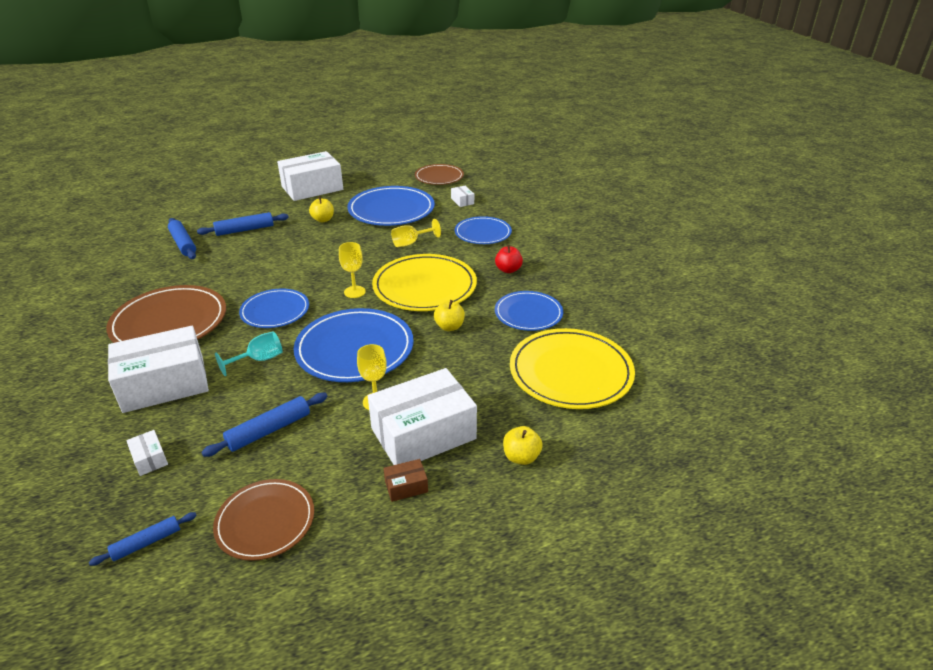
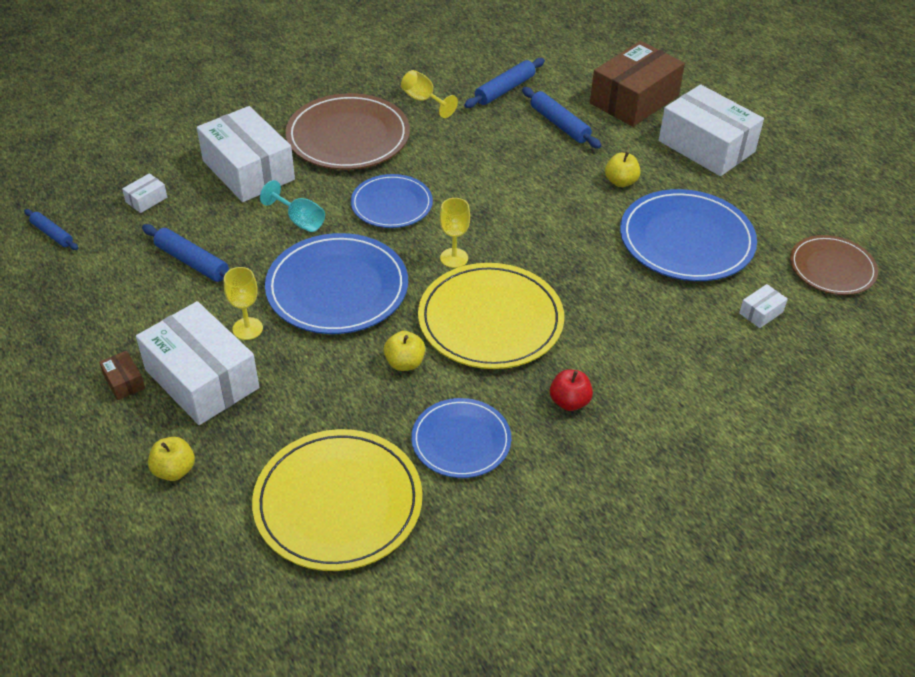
camera: 75 degrees right, 10 degrees up
(244, 201) = (634, 100): none -> brown box
(265, 521) = (76, 296): brown plate -> none
(411, 243) = (599, 282): yellow goblet -> yellow goblet (423, 100)
(483, 233) = (667, 355): blue plate -> none

